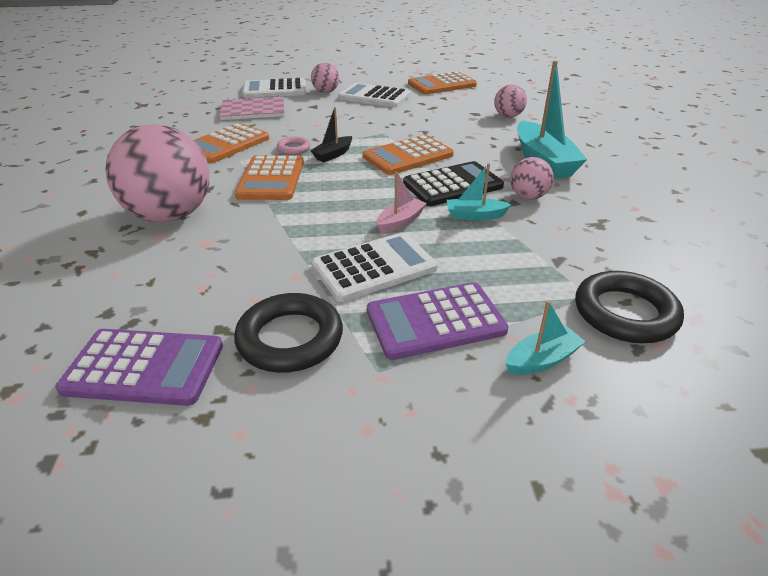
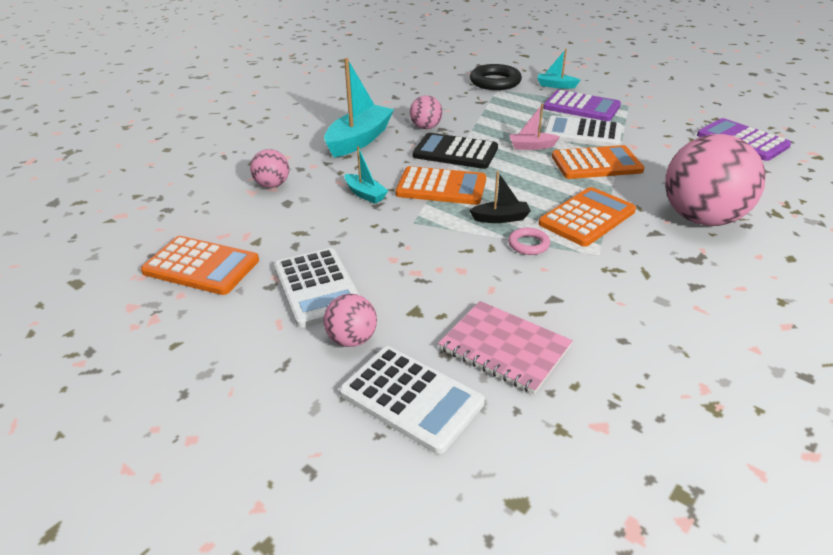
camera: 135 degrees left, 0 degrees up
(226, 144) = (597, 288): orange calculator -> orange calculator (596, 164)
(290, 339) = (659, 125): black ring -> none
(475, 215) = (480, 132): turquoise boat -> turquoise boat (365, 194)

